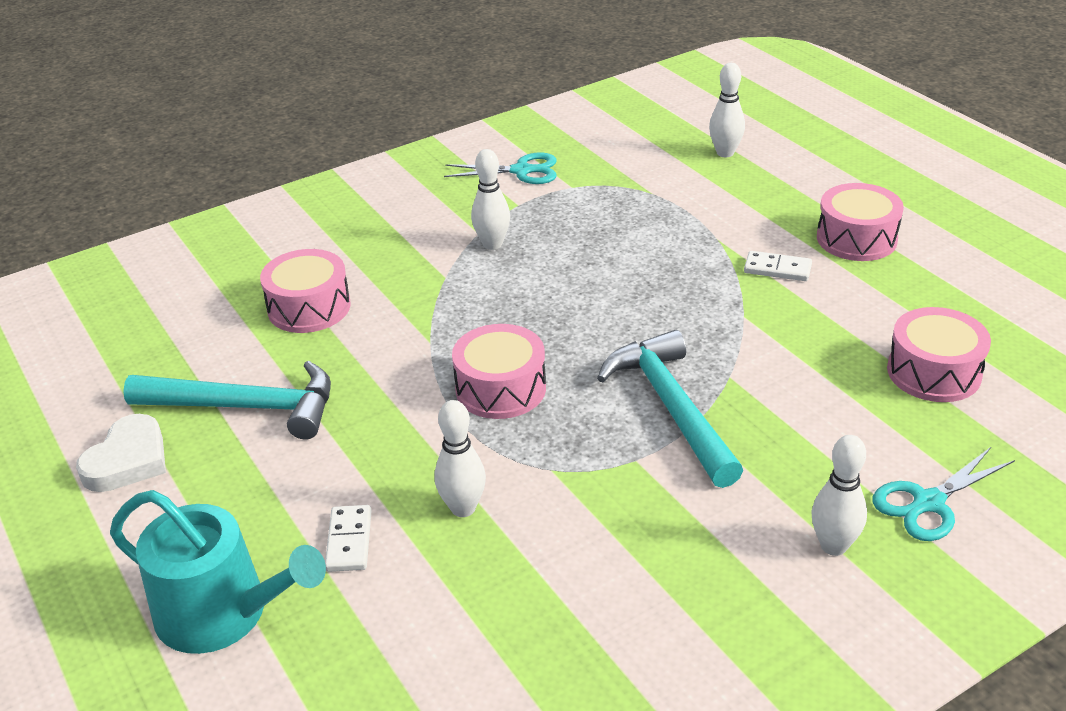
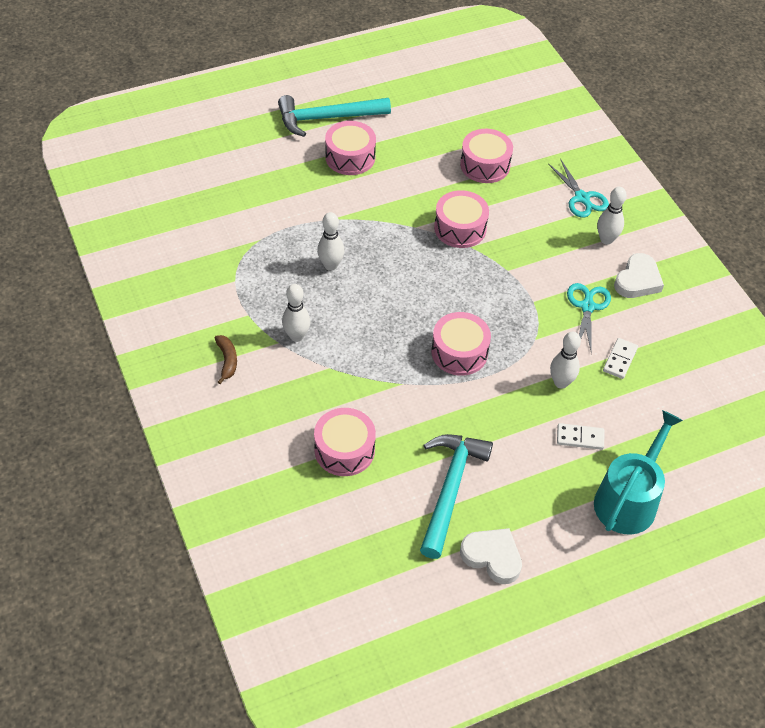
camera: 85 degrees left, 15 degrees up
(439, 202) = (227, 361): none -> brown banana
(521, 171) = (200, 306): turquoise scissors -> turquoise scissors (587, 307)
(671, 408) = (493, 277): turquoise hammer -> turquoise hammer (327, 118)
(725, 153) = (221, 190): white bowling pin -> white bowling pin (330, 265)
(744, 600) = (637, 280): none -> white heart
(765, 361) = (460, 228): none -> pink drum
(777, 269) = (371, 200): white domino -> white domino (620, 359)

